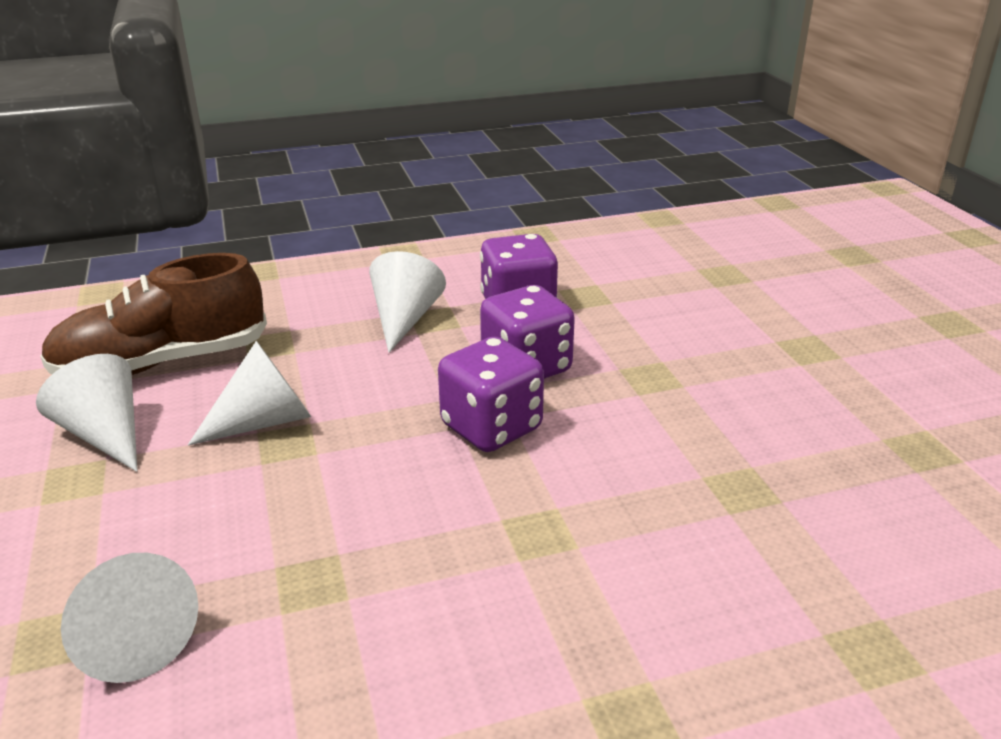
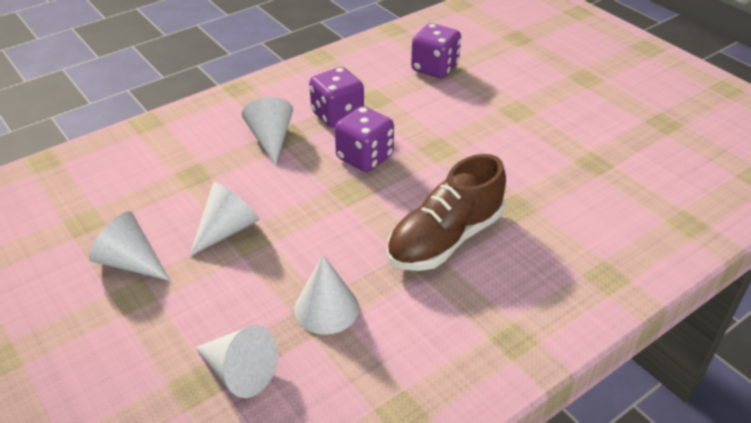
camera: 20 degrees left, 10 degrees up
(163, 363) = (131, 205): brown shoe -> brown shoe (445, 239)
(332, 572) = (326, 308): none -> white cone
(491, 427) = (365, 202): purple dice -> purple dice (434, 68)

